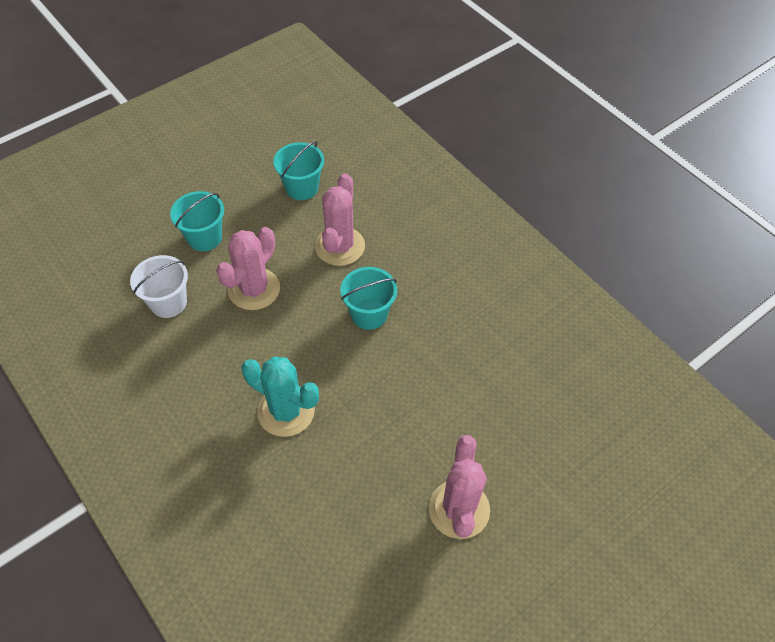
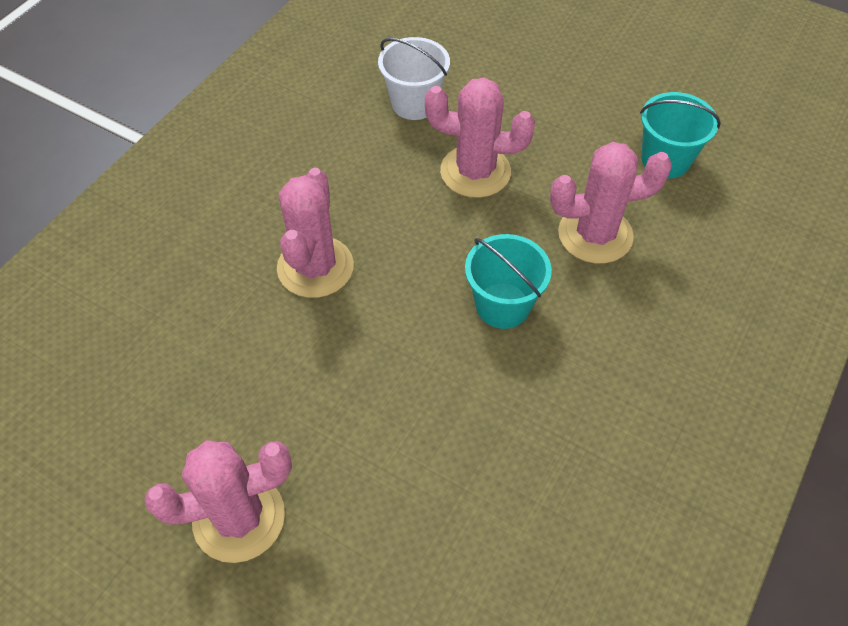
camera: 70 degrees right, 0 degrees up
(204, 237) = (524, 98): turquoise bucket -> none
(286, 411) = (315, 267): turquoise cactus -> pink cactus

